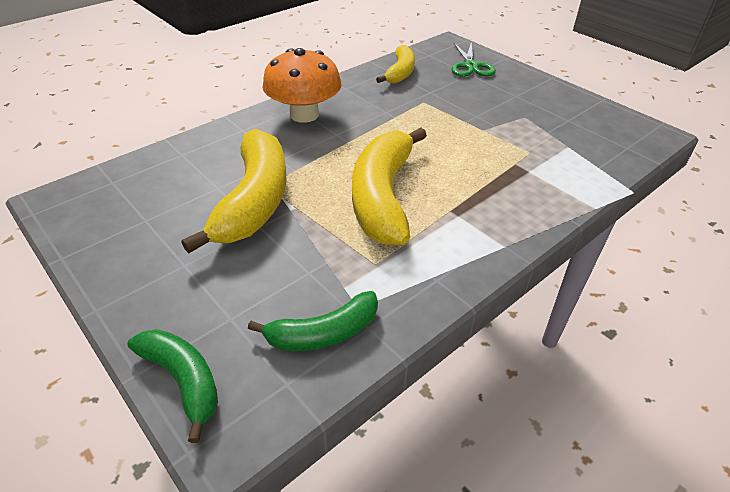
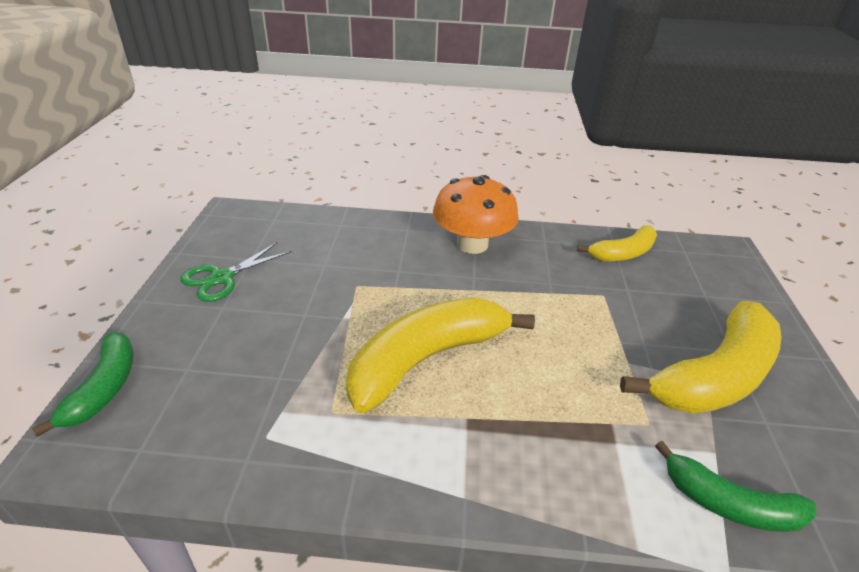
camera: 45 degrees right, 5 degrees down
(254, 200) = (331, 291): yellow banana -> yellow banana (715, 376)
(324, 333) = (214, 435): green banana -> green banana (729, 504)
(471, 66) = (719, 288): green scissors -> green scissors (222, 278)

